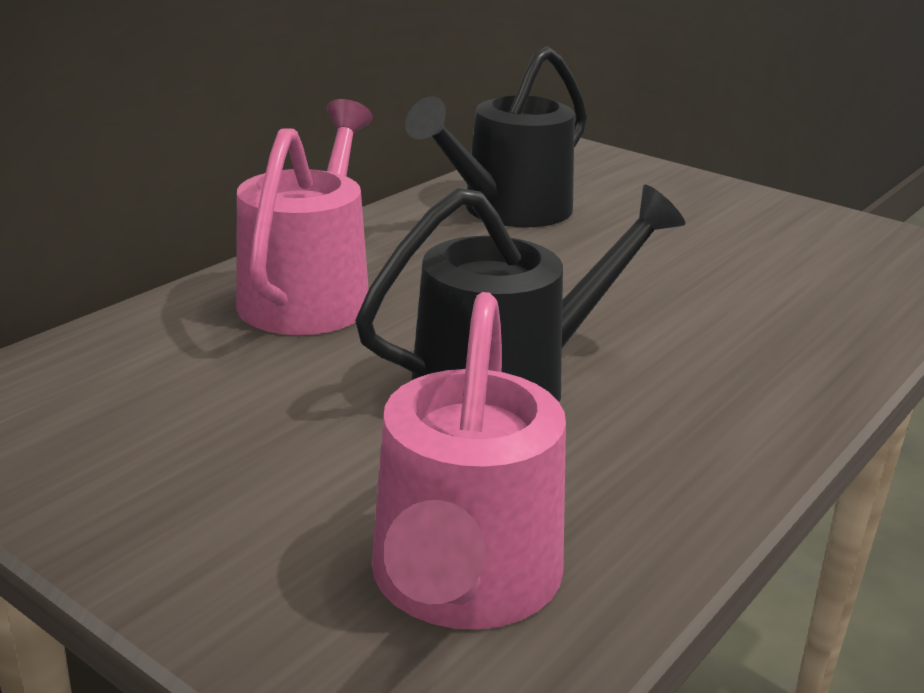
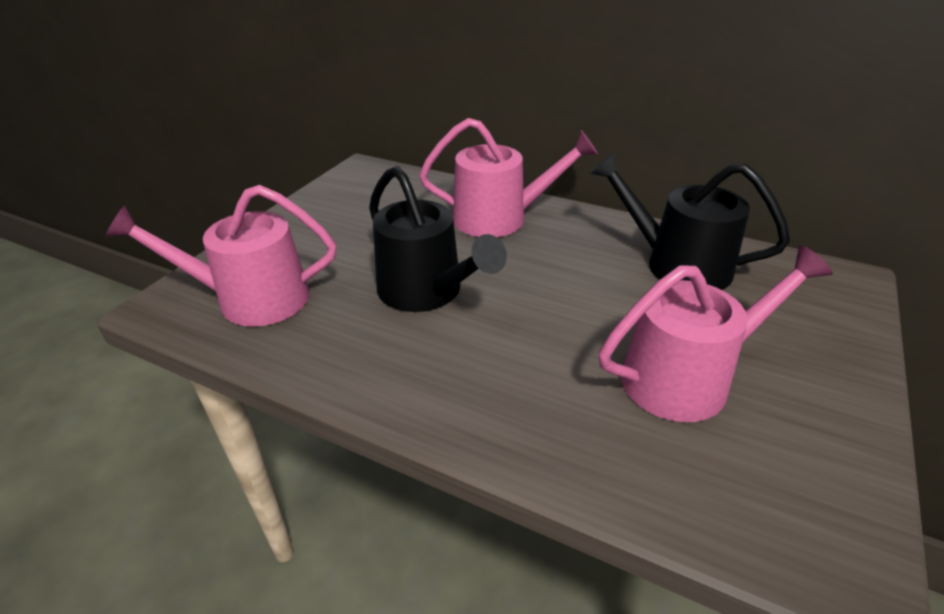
camera: 80 degrees right, 10 degrees up
(723, 253) = (687, 377): none -> pink watering can

